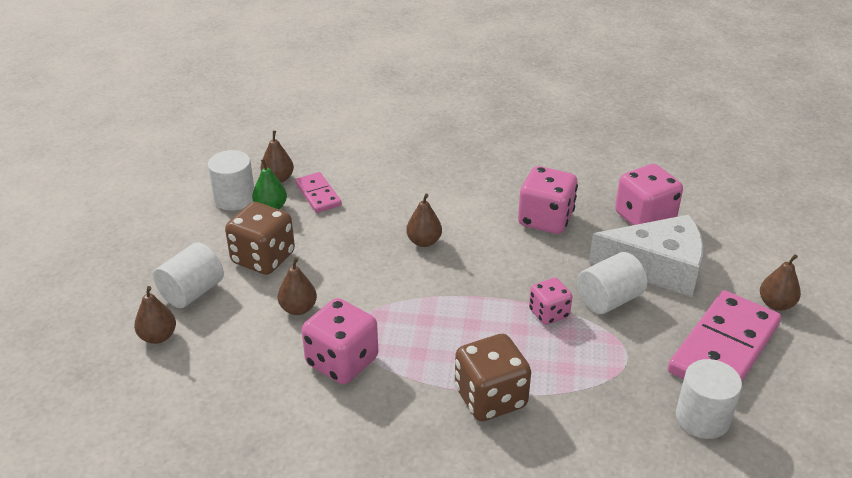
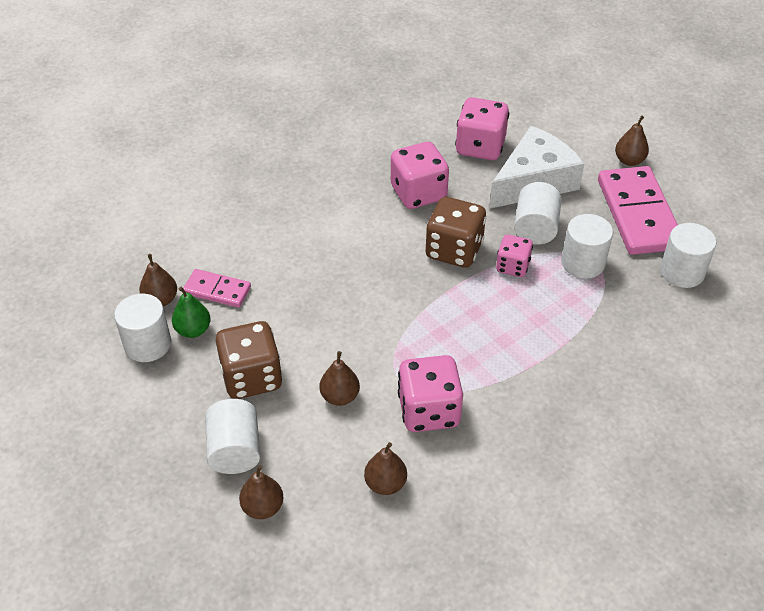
camera: 45 degrees left, 10 degrees up
(424, 242) = (357, 272): brown pear -> brown pear (385, 484)
(490, 398) = (556, 357): brown dice -> brown dice (454, 250)
(614, 350) = (583, 263): none -> white cylinder

